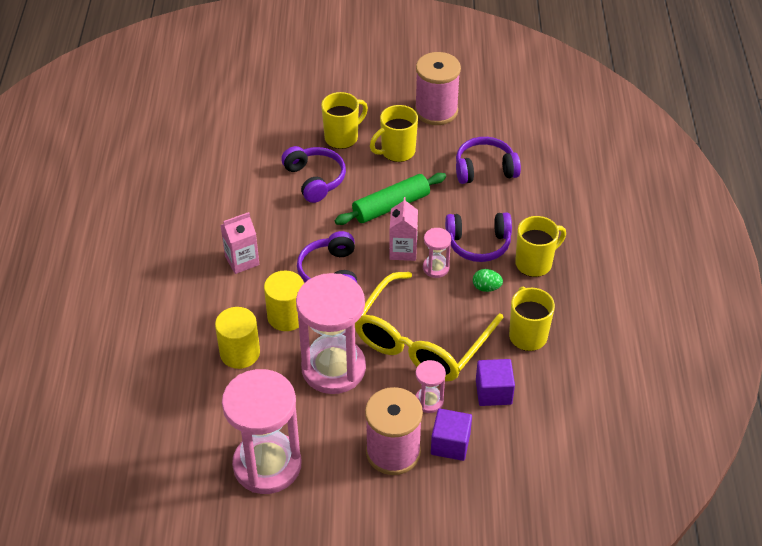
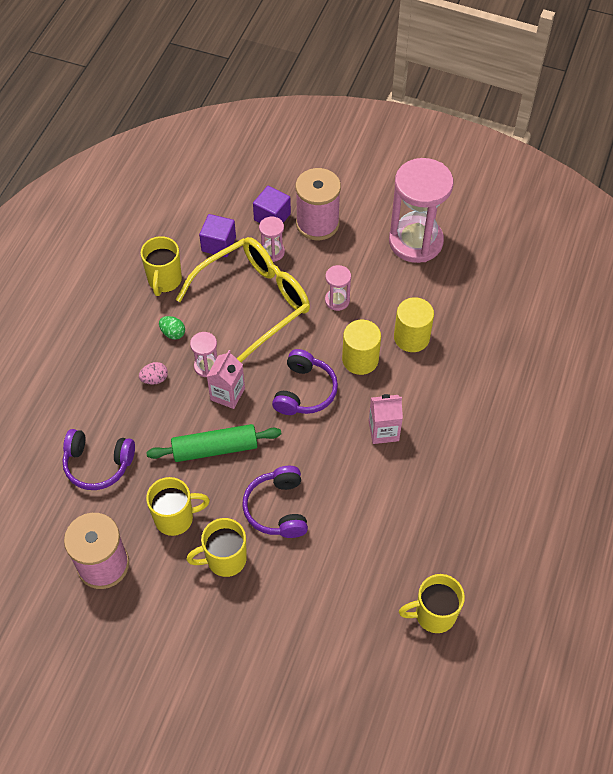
camera: 160 degrees left, 10 degrees up
(333, 368) = (337, 300): pink hourglass -> pink hourglass, size x0.44
(478, 244) = (154, 379): purple headphones -> pink egg
(535, 263) = (116, 343): yellow mug -> yellow mug (433, 614)

